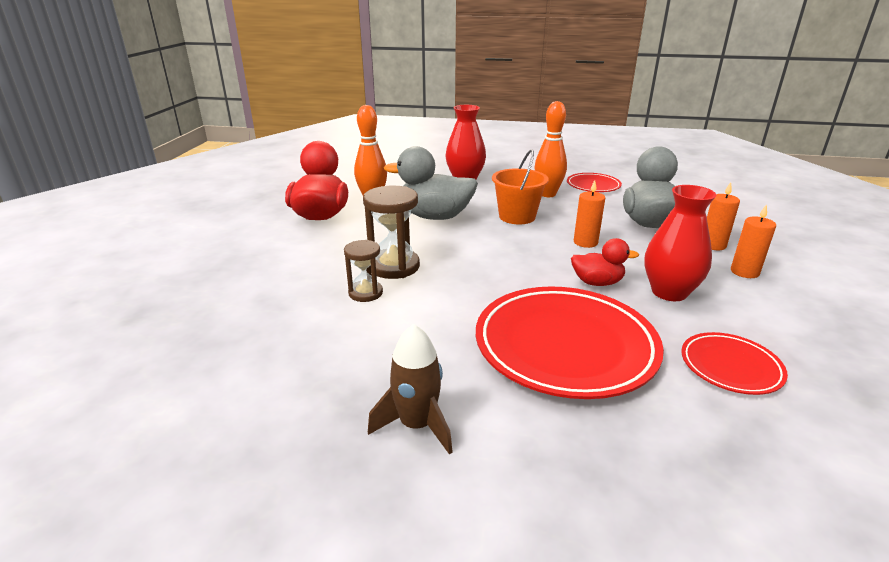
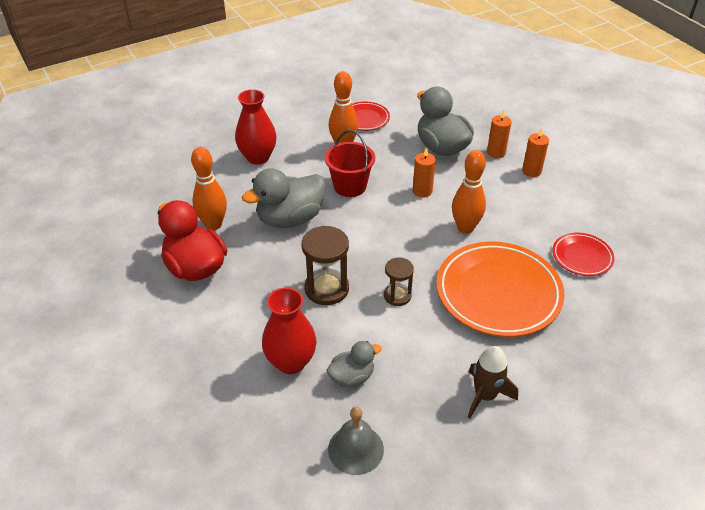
camera: 40 degrees left, 15 degrees up
(226, 386) = (356, 449): none -> grey bell
(315, 332) = (352, 377): none -> grey duck
(365, 293) = (339, 325): brown hourglass -> brown hourglass (397, 296)
(517, 217) = (350, 186): orange bucket -> red bucket
(565, 346) = (498, 293): red plate -> orange plate
(597, 282) = (465, 228): red duck -> orange bowling pin
(669, 292) = (509, 213): red vase -> red vase (291, 362)

